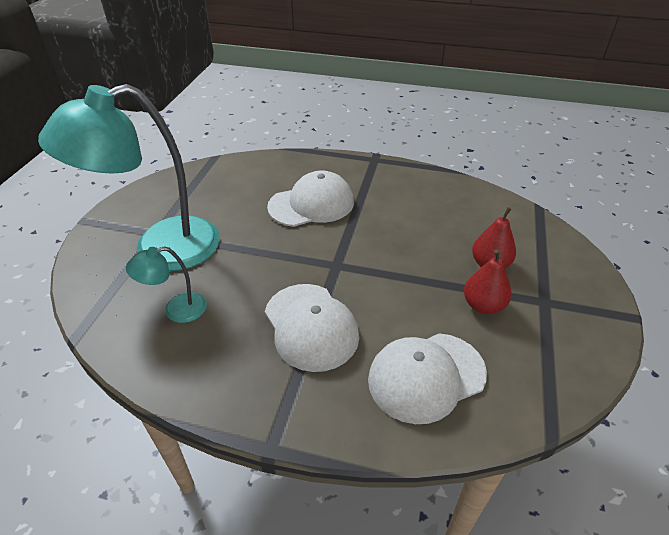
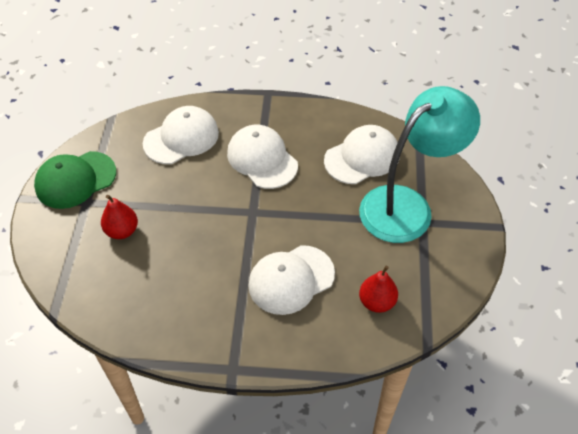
camera: 170 degrees right, 10 degrees up
(176, 310) = (362, 157): turquoise lamp -> white cap
(483, 305) = (135, 192): red pear -> red pear (377, 302)
(571, 332) = (75, 180): none -> green cap

